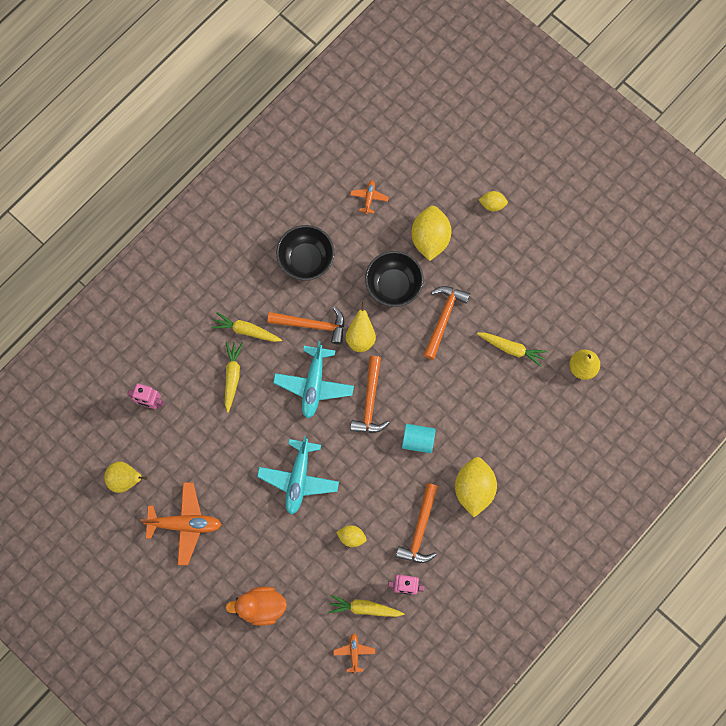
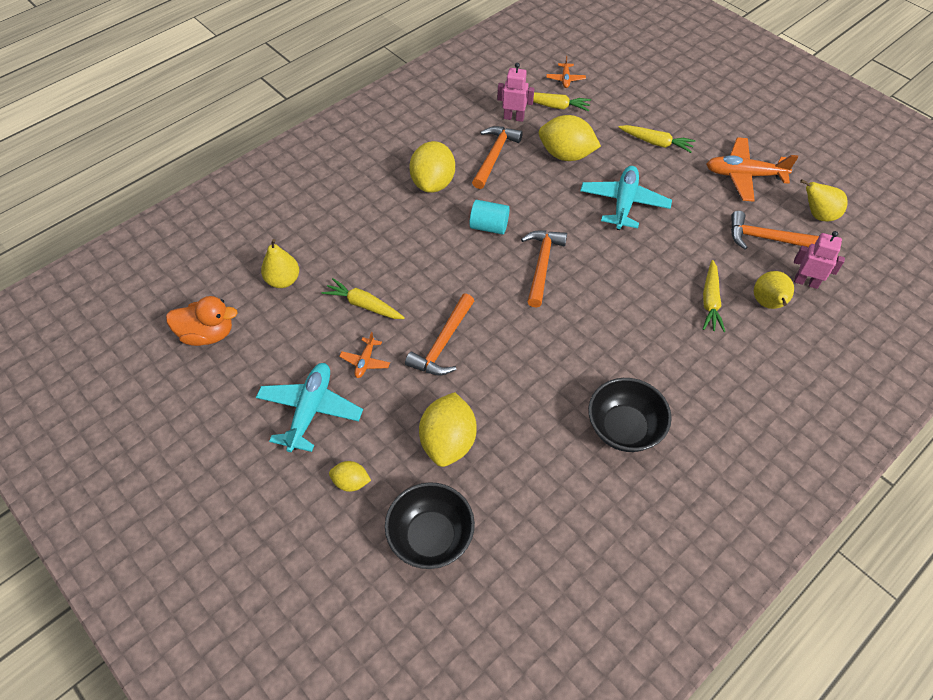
camera: 175 degrees left, 20 degrees down
(246, 330) = (698, 348): yellow carrot -> yellow carrot (656, 143)
(261, 606) = (656, 113): orange duck -> orange duck (208, 334)
(312, 325) = (613, 348): orange hammer -> orange hammer (767, 239)
(314, 384) = (609, 286): turquoise plane -> turquoise plane (310, 410)
(351, 537) = (566, 155): yellow lemon -> yellow lemon, size x1.95
(360, 337) = (550, 330): yellow pear -> yellow pear (768, 304)
(369, 198) = (532, 507): orange plane -> orange plane (365, 361)
(393, 285) = (504, 386): black bowl -> black bowl (431, 536)

